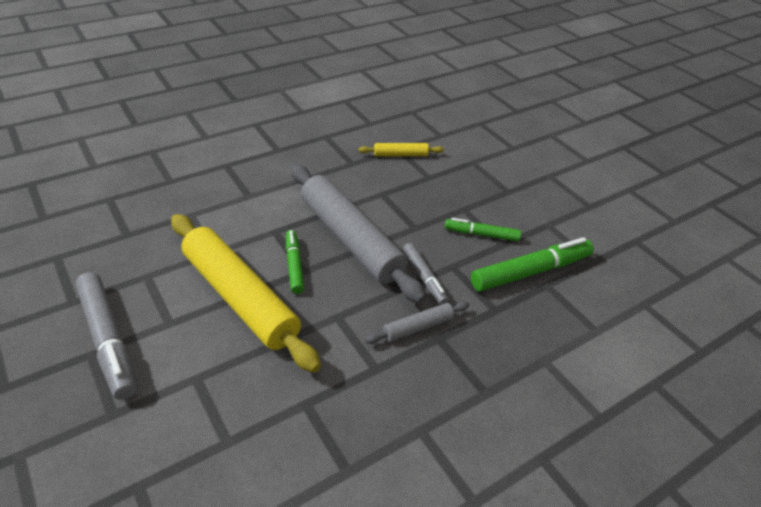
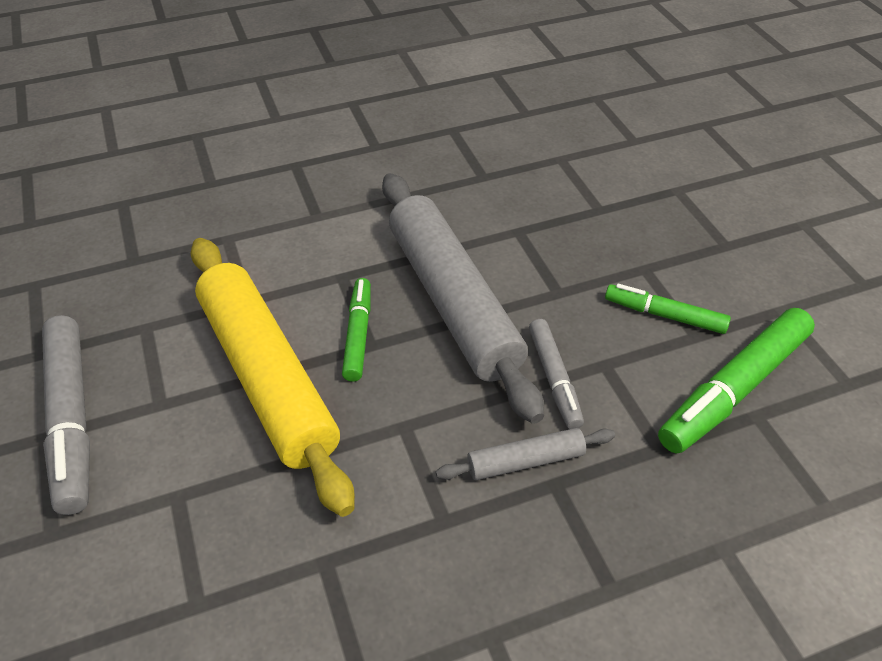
camera: 15 degrees right, 5 degrees up
(400, 155) = (562, 169): yellow rolling pin -> none
(530, 272) = (734, 389): green marker -> green marker turned 150 degrees clockwise

